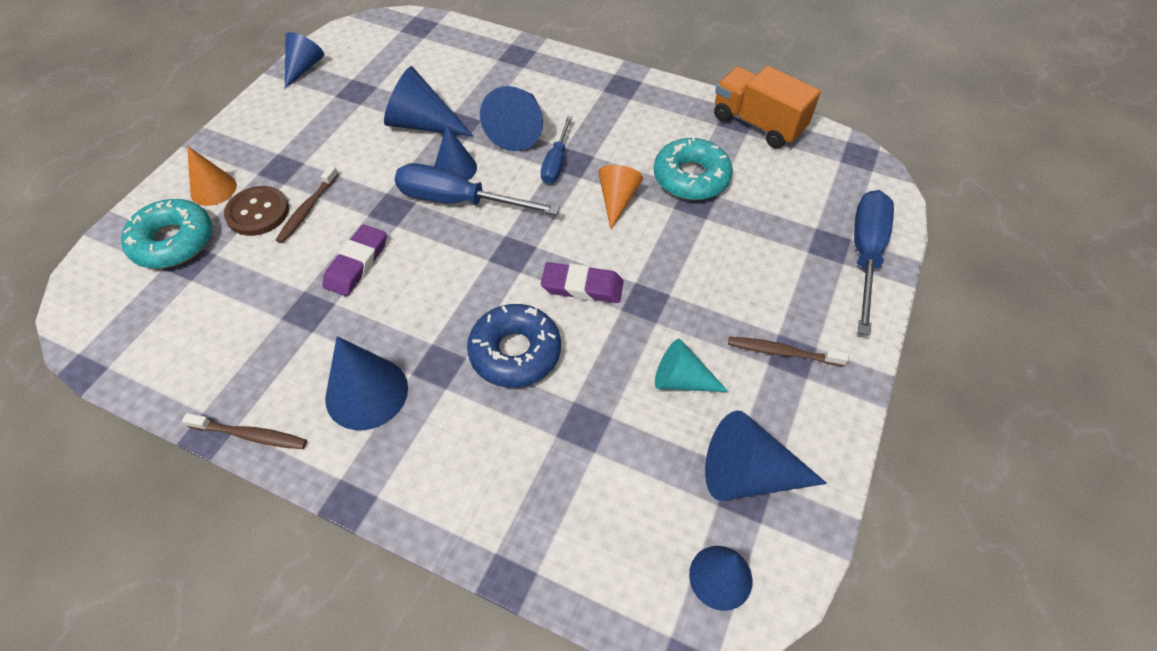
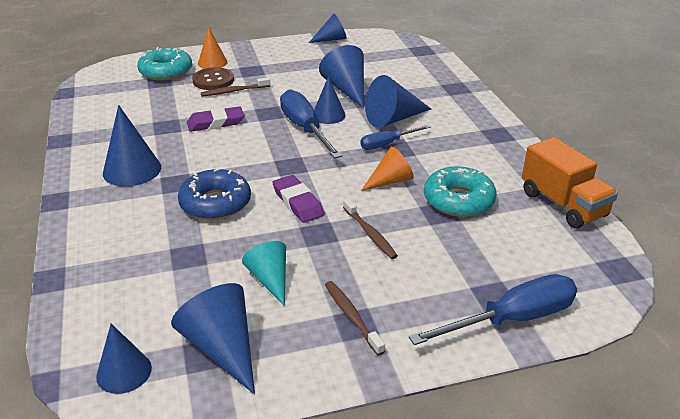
camera: 50 degrees right, 20 degrees down
(250, 435) = (71, 152): brown toothbrush -> brown toothbrush (370, 234)
(757, 124) = (563, 204): orange truck -> orange truck turned 150 degrees clockwise

